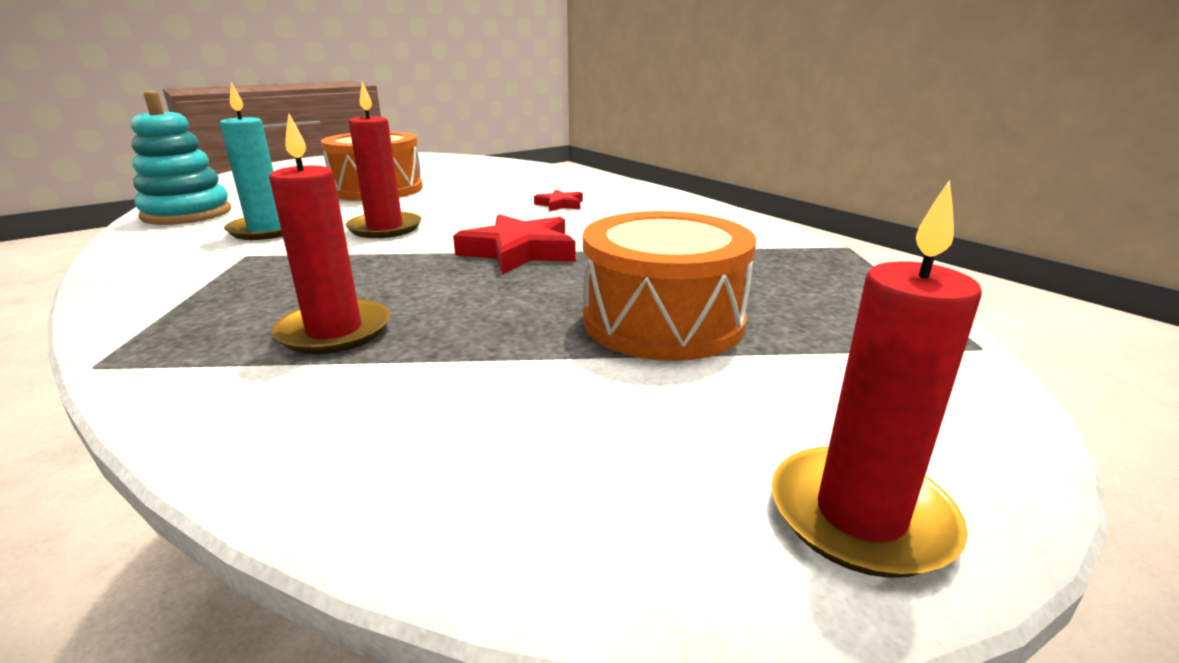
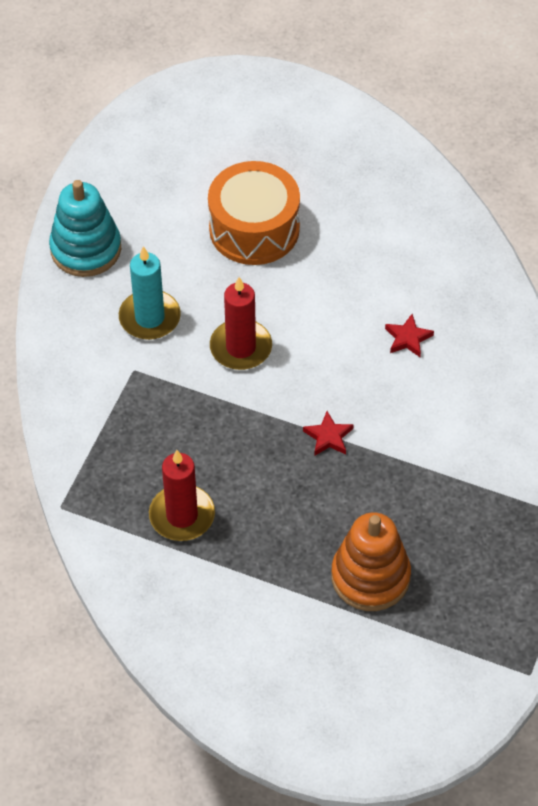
camera: 25 degrees right, 30 degrees up
(519, 251) = (328, 437): red star -> red star, size x0.53
(663, 321) = (370, 577): orange drum -> orange stacking toy
(860, 516) = (354, 743): red candle -> none

